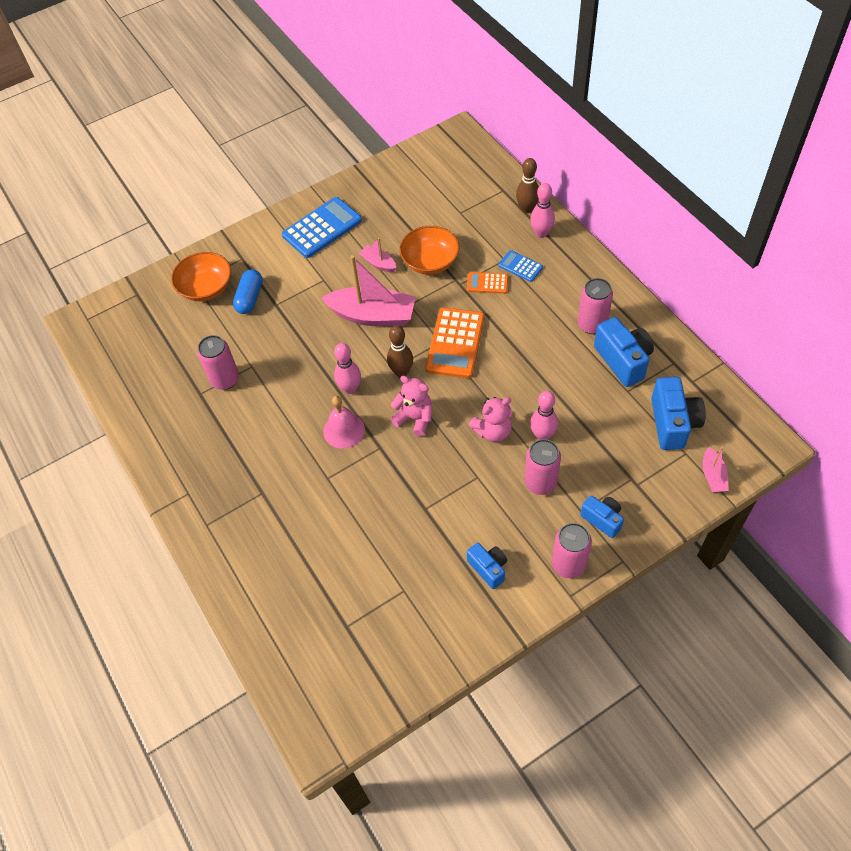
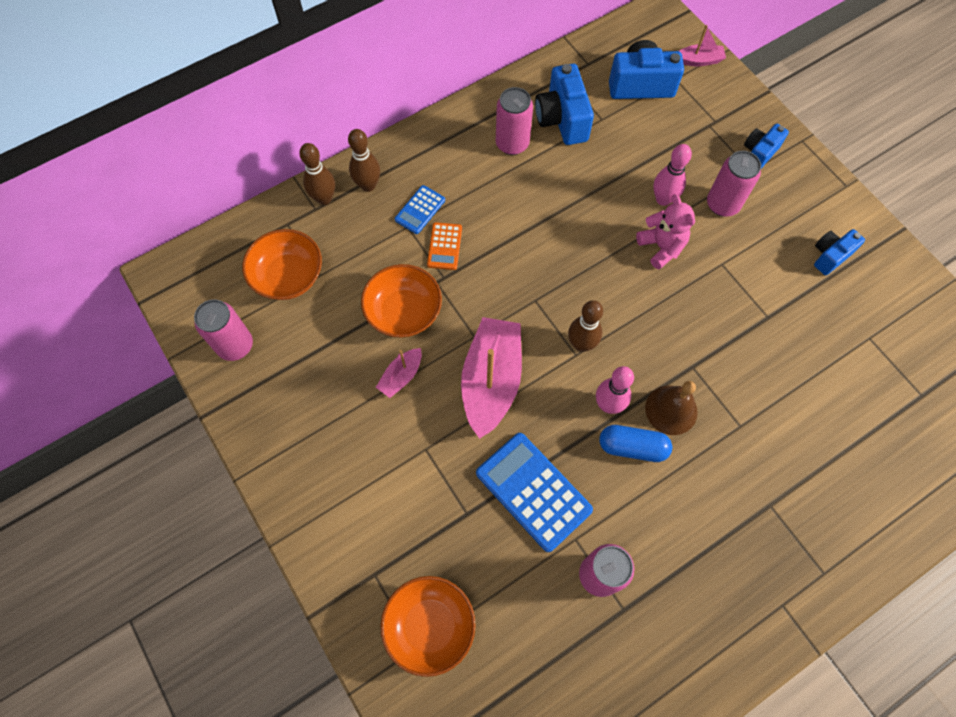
camera: 95 degrees left, 10 degrees up
(250, 298) = (453, 554): blue capsule -> blue capsule (632, 447)
(322, 228) = (326, 457): blue calculator -> blue calculator (533, 491)
(344, 430) = (671, 410): pink bell -> brown bell
(415, 418) = (649, 328): pink teddy bear -> none
(455, 343) = (537, 283): orange calculator -> none
(459, 195) = (288, 276): none -> orange bowl
(541, 233) = (368, 185): pink bowling pin -> brown bowling pin
(568, 564) = (813, 185): pink can -> pink can (235, 345)
(623, 360) = (562, 119): blue camera -> blue camera turned 75 degrees counterclockwise

